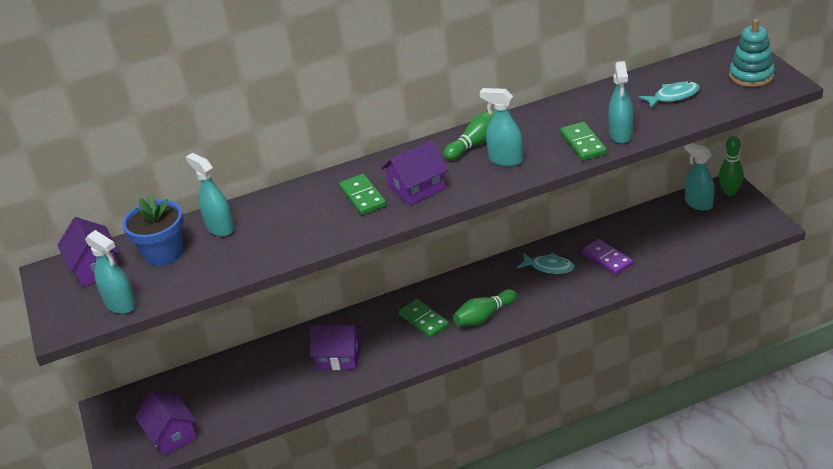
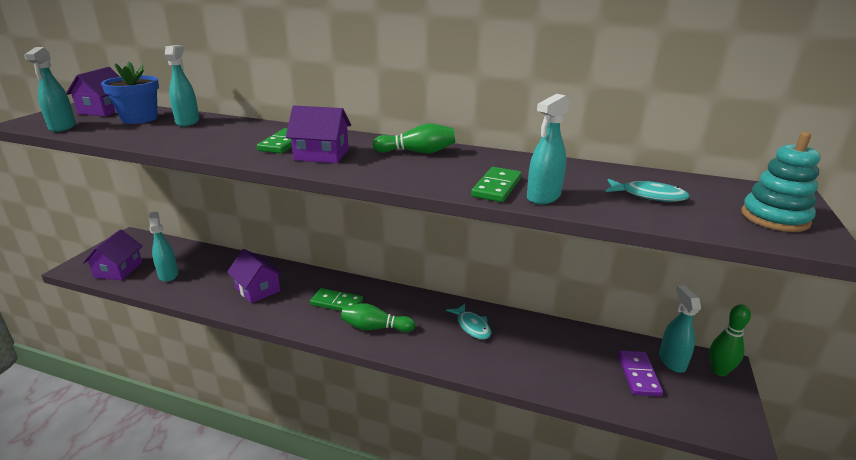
camera: 35 degrees right, 10 degrees down
(424, 320) = (336, 303): green domino -> green domino turned 75 degrees counterclockwise
(505, 160) = (414, 168): turquoise spray bottle -> turquoise spray bottle (168, 275)
(607, 259) = (526, 351): purple domino -> purple domino (638, 375)

